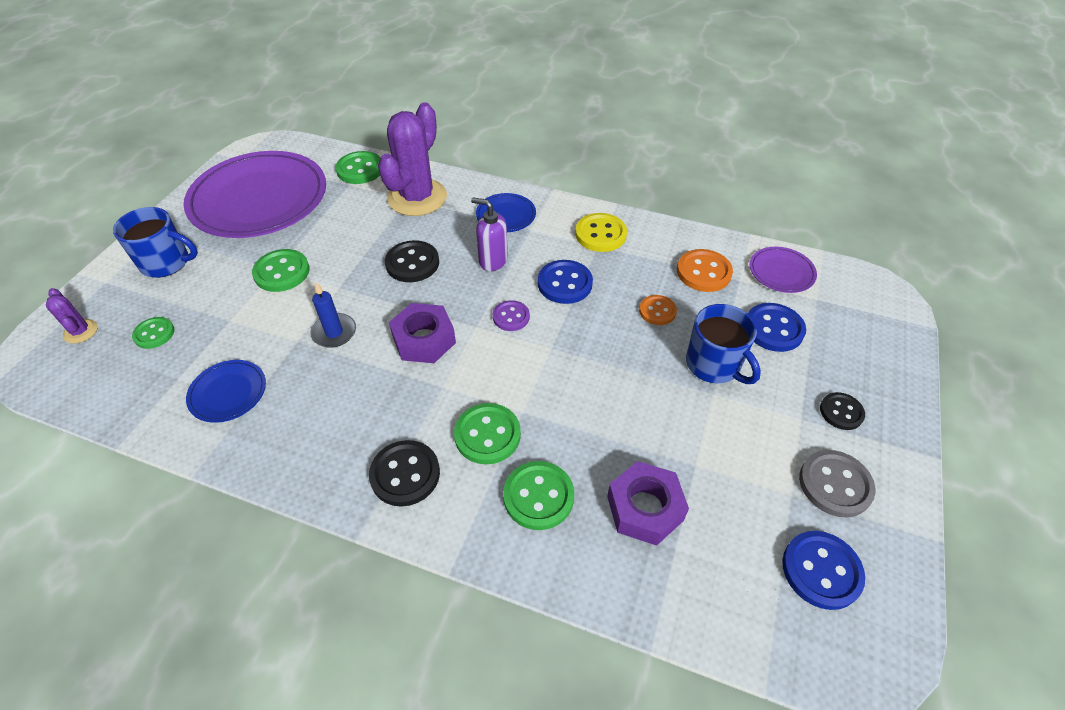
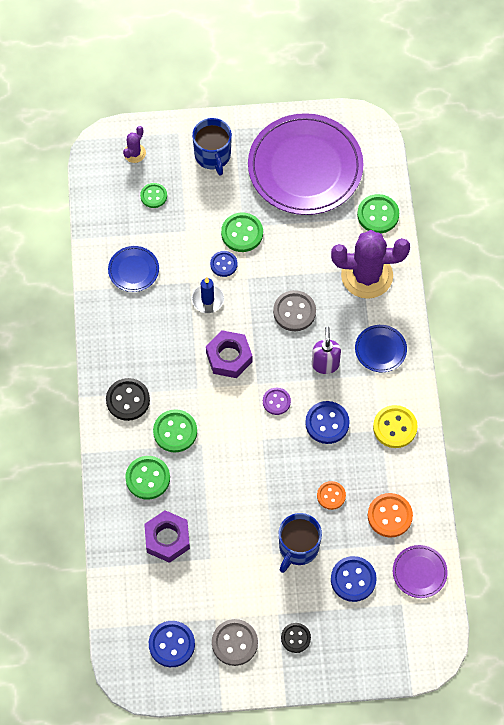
camera: 65 degrees right, 15 degrees up
(303, 301) = (223, 264): none -> blue button
(412, 263) = (294, 312): black button -> grey button

